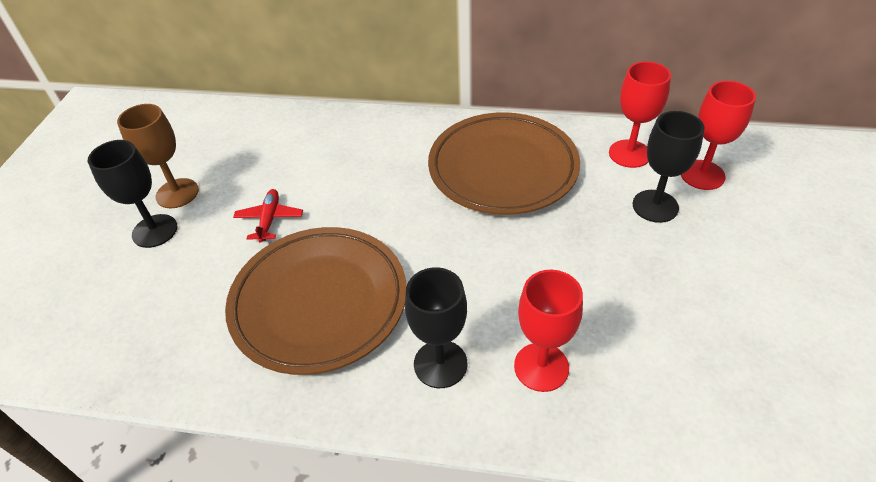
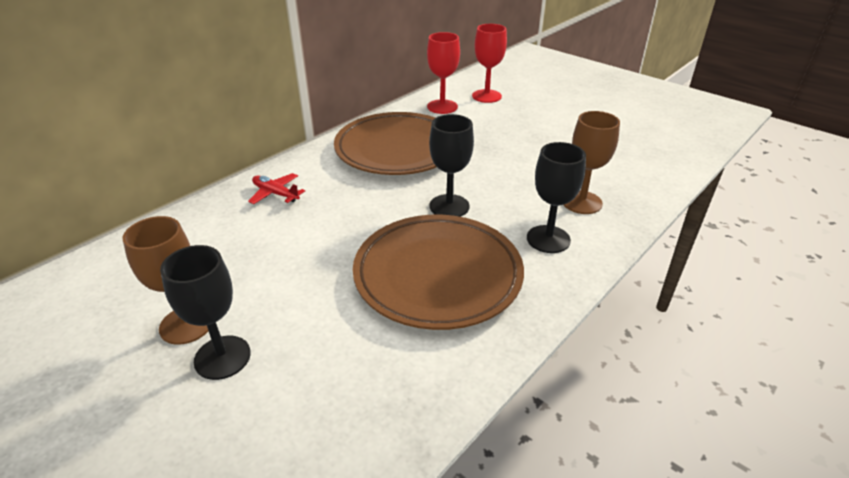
camera: 60 degrees left, 10 degrees down
(269, 219) = (308, 273): red plane -> red plane (275, 194)
(541, 367) = (581, 202): red goblet -> brown goblet
(655, 206) = (494, 118): black goblet -> black goblet (449, 206)

